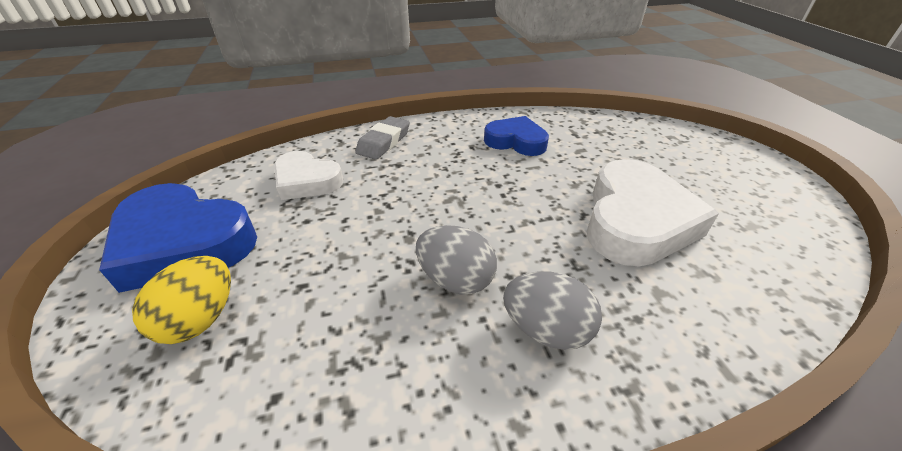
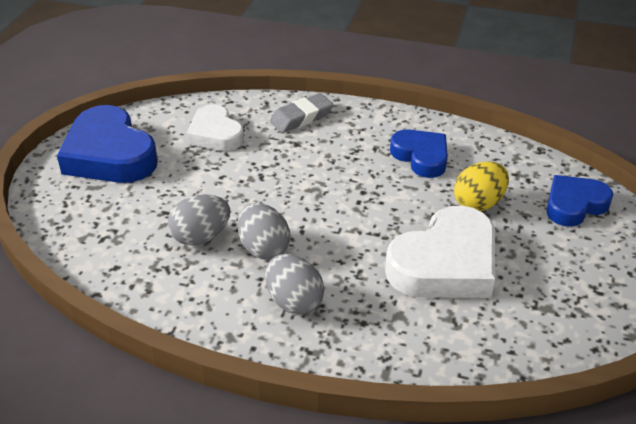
camera: 30 degrees right, 0 degrees up
(201, 319) = (98, 209): yellow egg -> yellow egg (478, 203)
(370, 297) = (201, 236): none -> grey egg
(662, 139) = (574, 205): none -> blue heart

